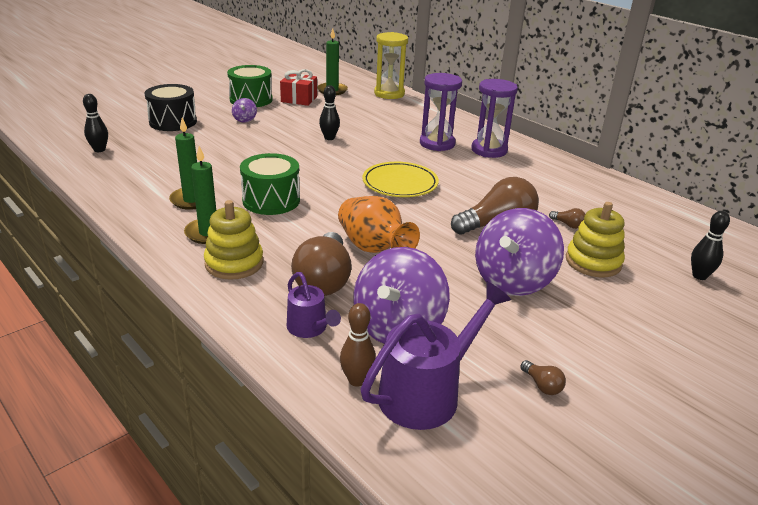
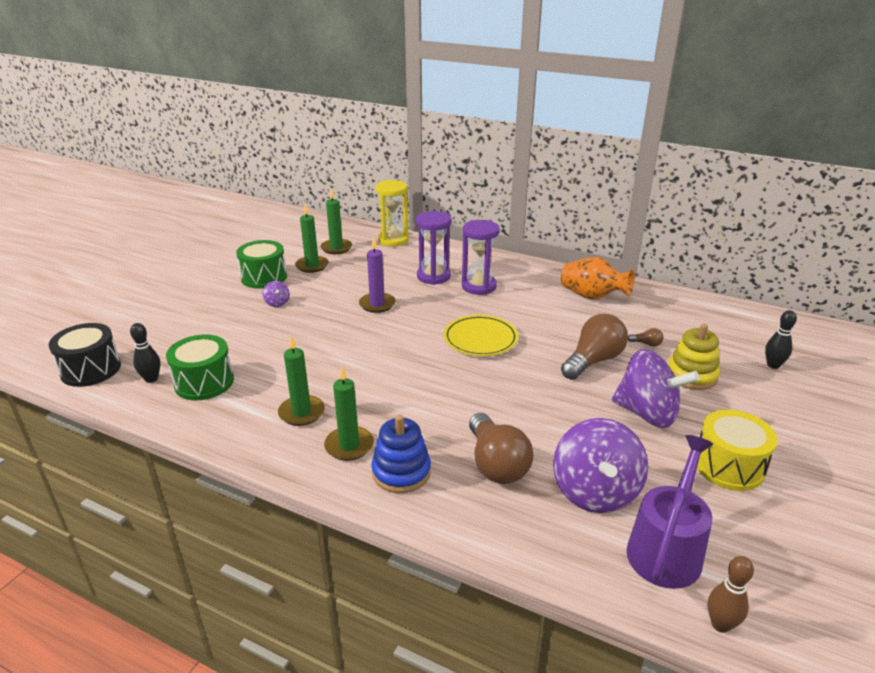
camera: 20 degrees left, 0 degrees up
(173, 122) = (203, 324): black drum -> black drum (91, 369)
(234, 263) = (401, 472): yellow stacking toy -> blue stacking toy
(271, 200) = (379, 391): green drum -> green drum (204, 382)
(299, 99) = (312, 266): red gift -> green candle
(310, 328) = (524, 519): purple watering can -> none
(329, 138) = (377, 304): black bowling pin -> purple candle
(357, 380) = (603, 557): brown bowling pin -> brown bowling pin (720, 624)
(373, 248) = (512, 416): orange vase -> orange vase (592, 296)
(489, 150) = (528, 282): purple hourglass -> purple hourglass (433, 276)
(513, 281) = (647, 413): purple spinning top -> purple spinning top turned 75 degrees counterclockwise
(542, 385) = (742, 508): brown light bulb -> none
(561, 347) = (728, 466): none -> yellow drum

